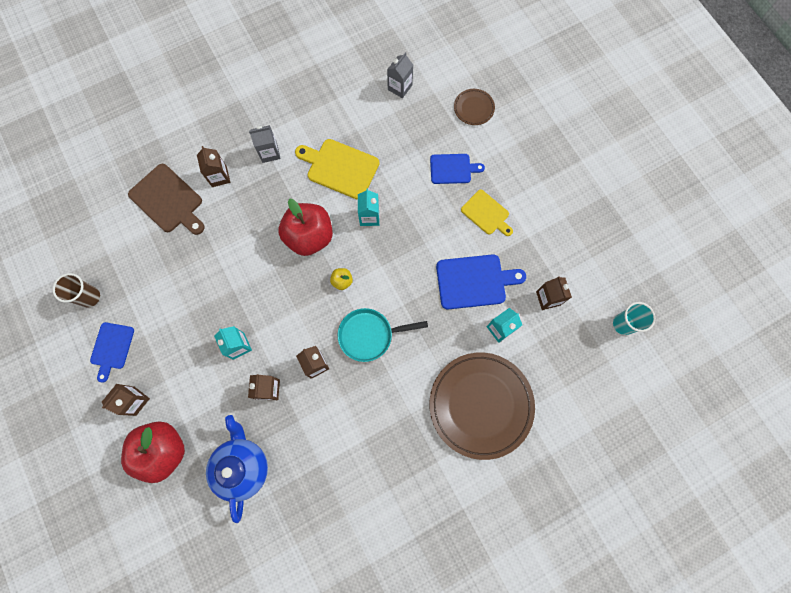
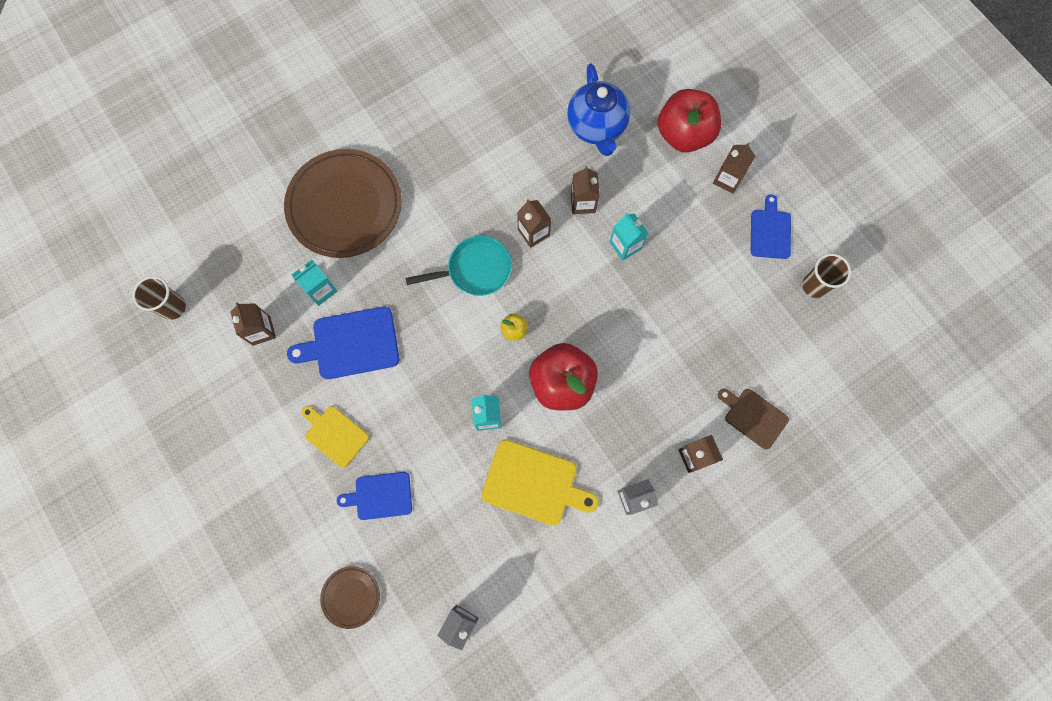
camera: 175 degrees right, 0 degrees up
(168, 200) = (753, 416): brown cutting board -> brown cutting board, size x0.65
(623, 324) = (173, 307): turquoise cup -> brown cup

